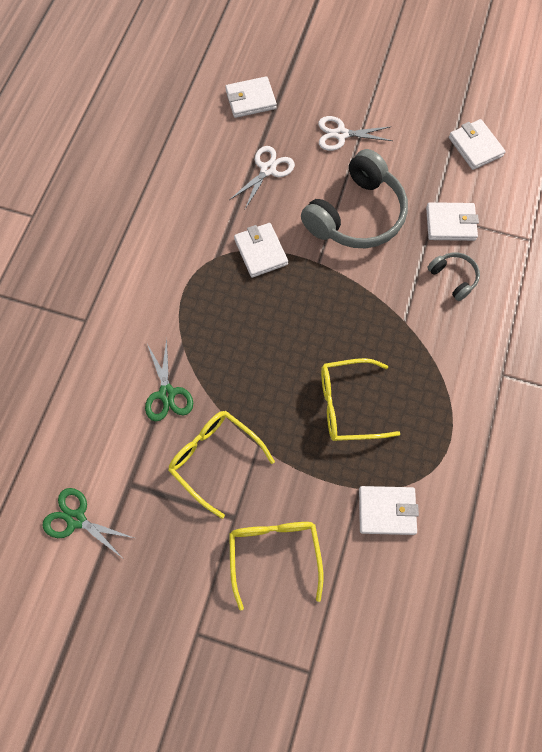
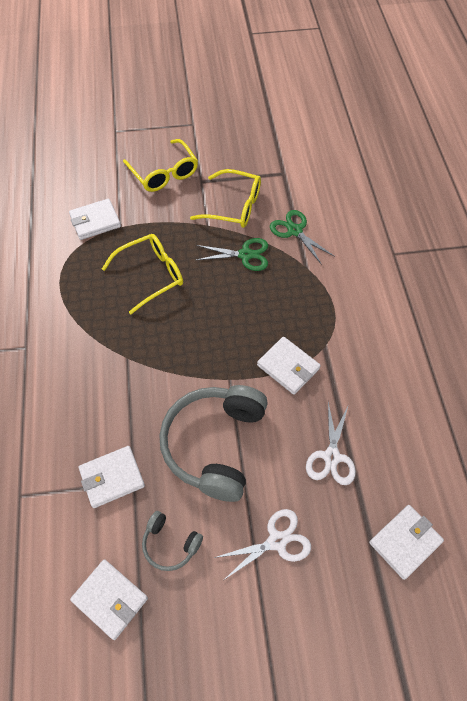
camera: 155 degrees right, 10 degrees down
(76, 519) = (303, 146): green scissors -> green scissors (245, 255)
(453, 278) = (93, 418): grey headphones -> grey headphones (170, 544)

